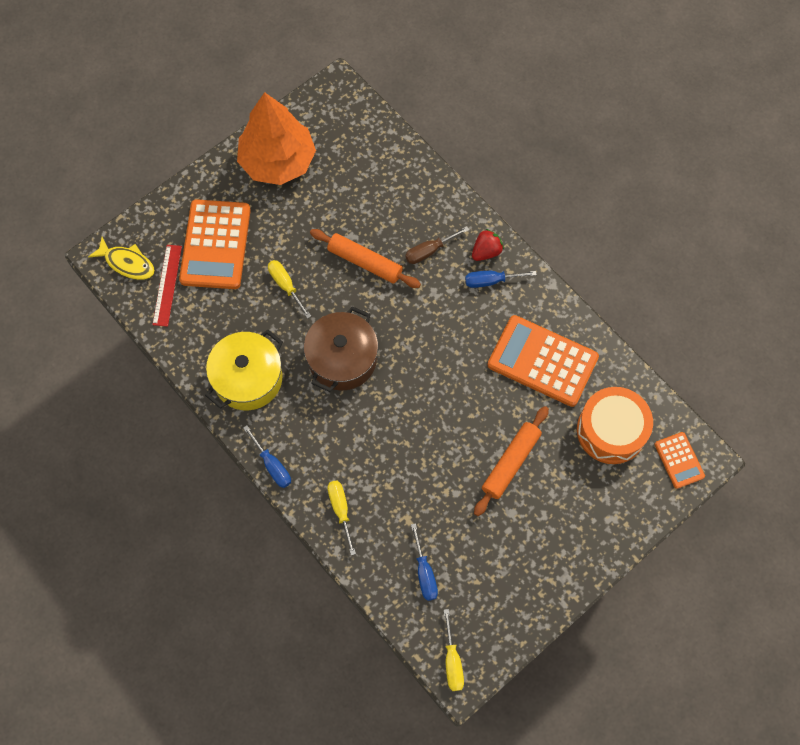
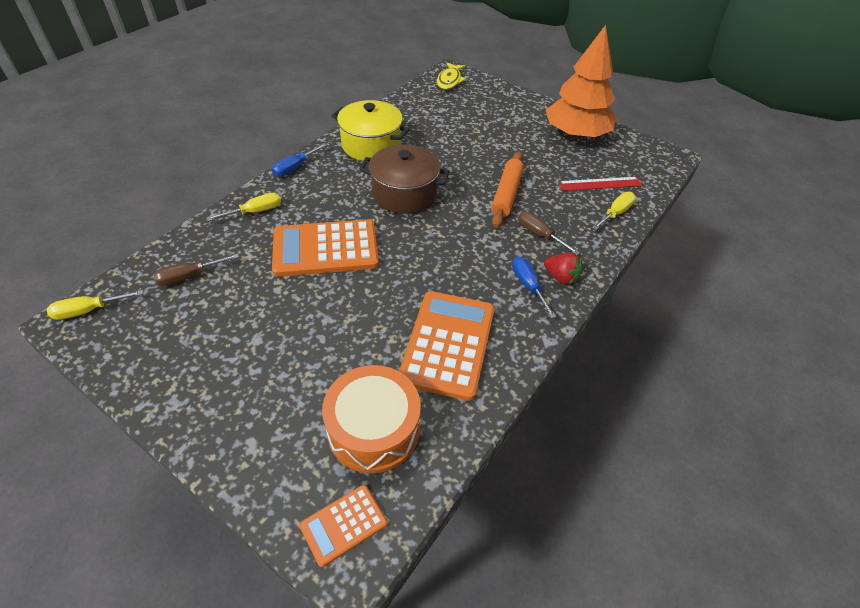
camera: 75 degrees right, 20 degrees down
(167, 285) = (439, 98): red ruler -> red ruler (600, 184)
(215, 245) = (483, 115): orange calculator -> orange calculator (325, 249)
(286, 286) = (463, 153): yellow screwdriver -> yellow screwdriver (615, 213)
(424, 572) = (189, 276): blue screwdriver -> brown screwdriver
(510, 463) = (316, 330): orange rolling pin -> none

